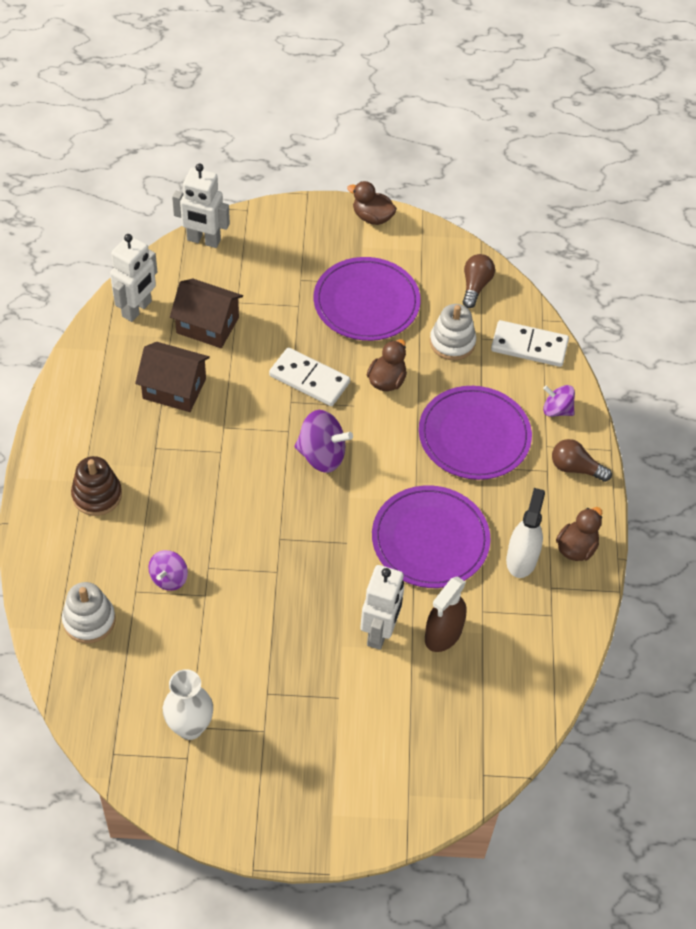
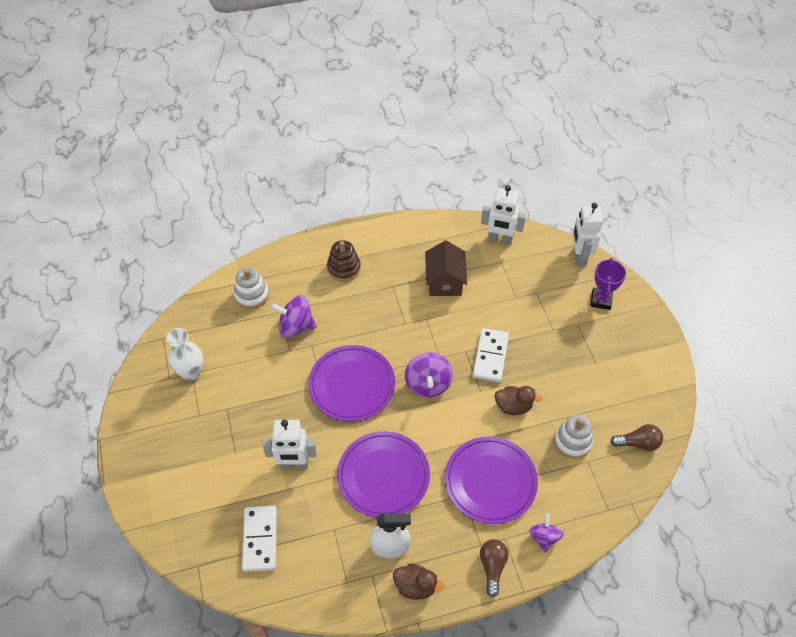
camera: 75 degrees right, 0 degrees up
(169, 578) = (296, 326): purple spinning top -> purple spinning top, size x1.58
(207, 325) = (507, 282): brown house -> none
(277, 245) = (601, 300): none -> purple trophy
(366, 302) = (579, 372): purple plate -> purple plate (352, 385)
(372, 217) = (664, 352): brown duck -> none
(443, 633) = (306, 507): brown spray bottle -> none
(529, 346) = (598, 500): white domino -> white domino (260, 539)

